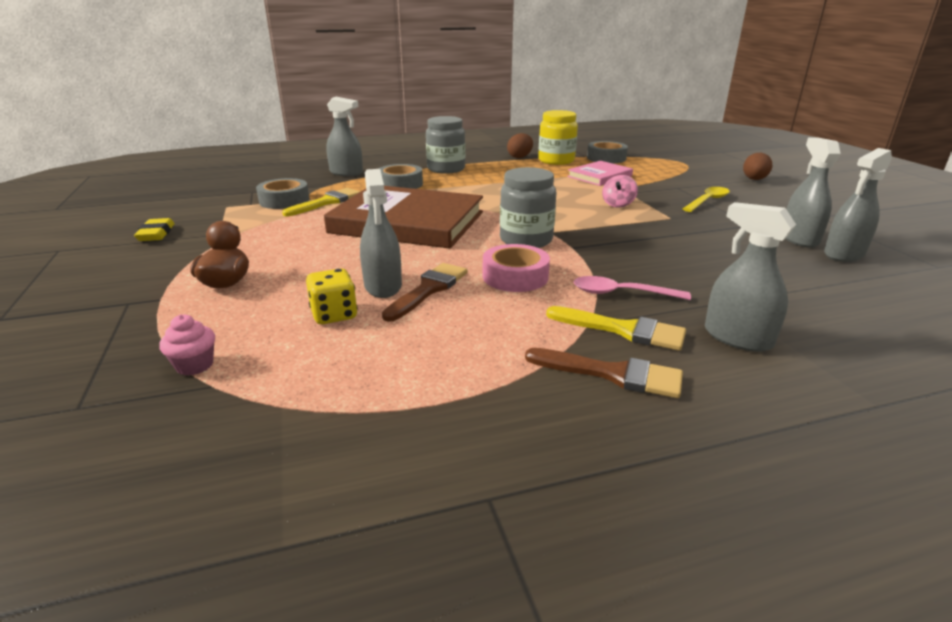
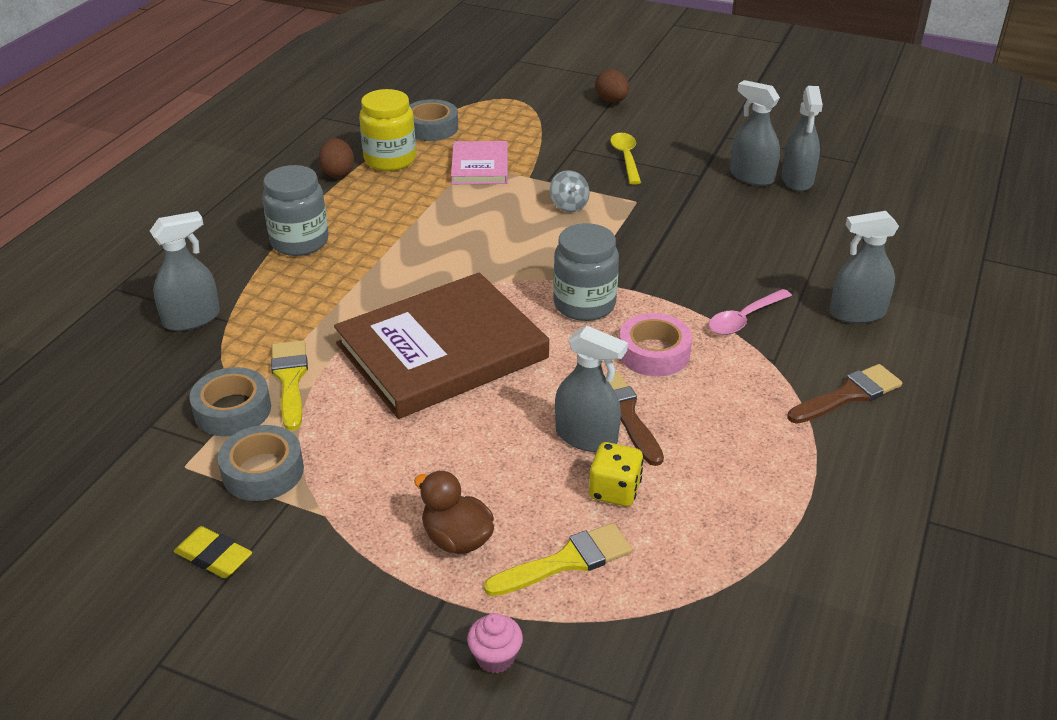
camera: 50 degrees left, 10 degrees up
(195, 365) = (626, 609): pink cupcake -> pink cupcake (495, 657)
(400, 184) = (305, 299): grey tape -> grey tape (263, 471)
(618, 204) = (569, 205): pink spinning top -> grey spinning top
(623, 330) = (798, 353): yellow brush -> yellow brush (567, 561)

